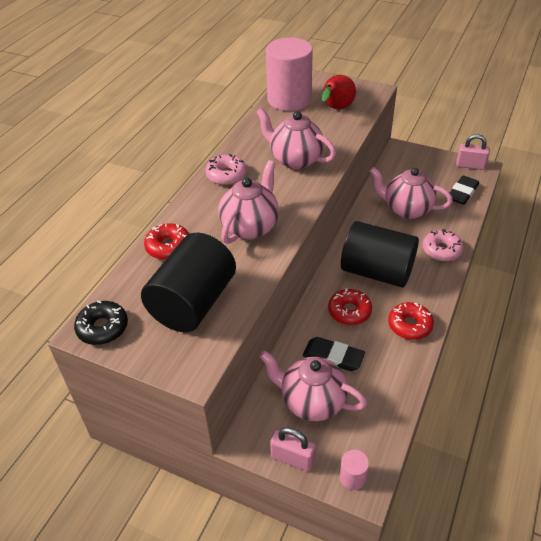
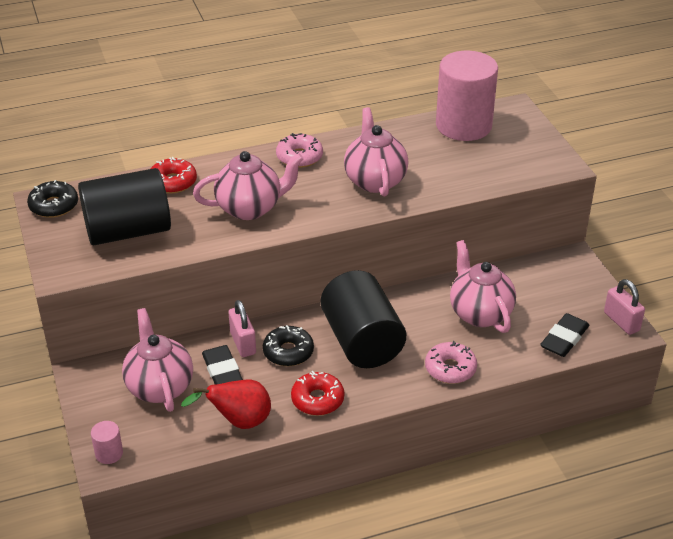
camera: 45 degrees right, 5 degrees down
(293, 458) = (92, 409): pink padlock -> pink padlock (243, 343)
(336, 109) = (491, 160): red pear -> red pear (239, 422)
(349, 311) = (288, 352): red donut -> black donut
(462, 193) = (564, 338): black eraser -> black eraser turned 45 degrees counterclockwise

